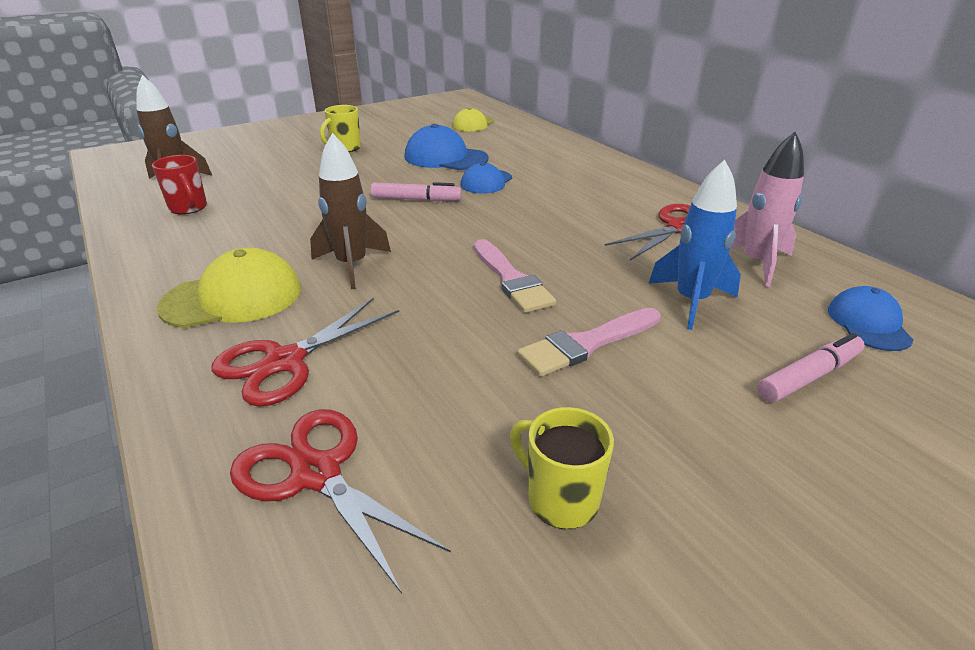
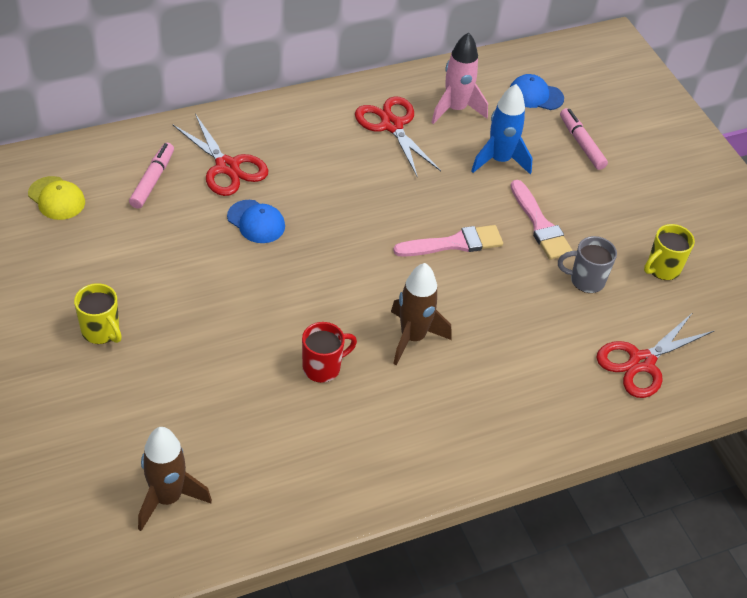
camera: 85 degrees left, 15 degrees up
(188, 208) = (252, 473): red mug -> red mug (323, 367)
(233, 298) = (452, 416): yellow cap -> none
(285, 361) = (541, 379): red scissors -> red scissors (227, 167)
(416, 199) = (285, 281): pink marker -> pink marker (152, 180)
(445, 158) = (172, 242): blue cap -> none
(490, 396) = (586, 280): none -> grey mug

